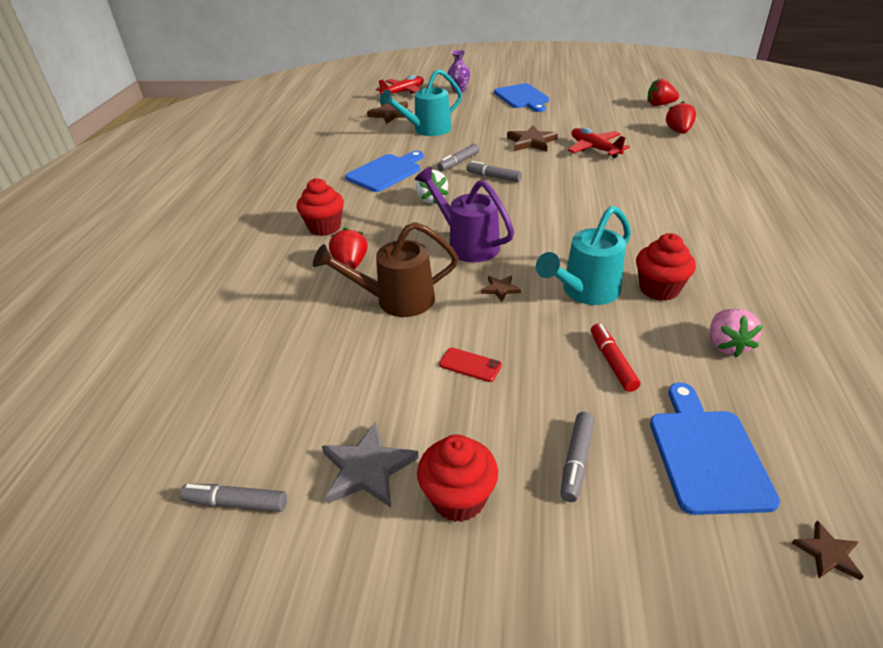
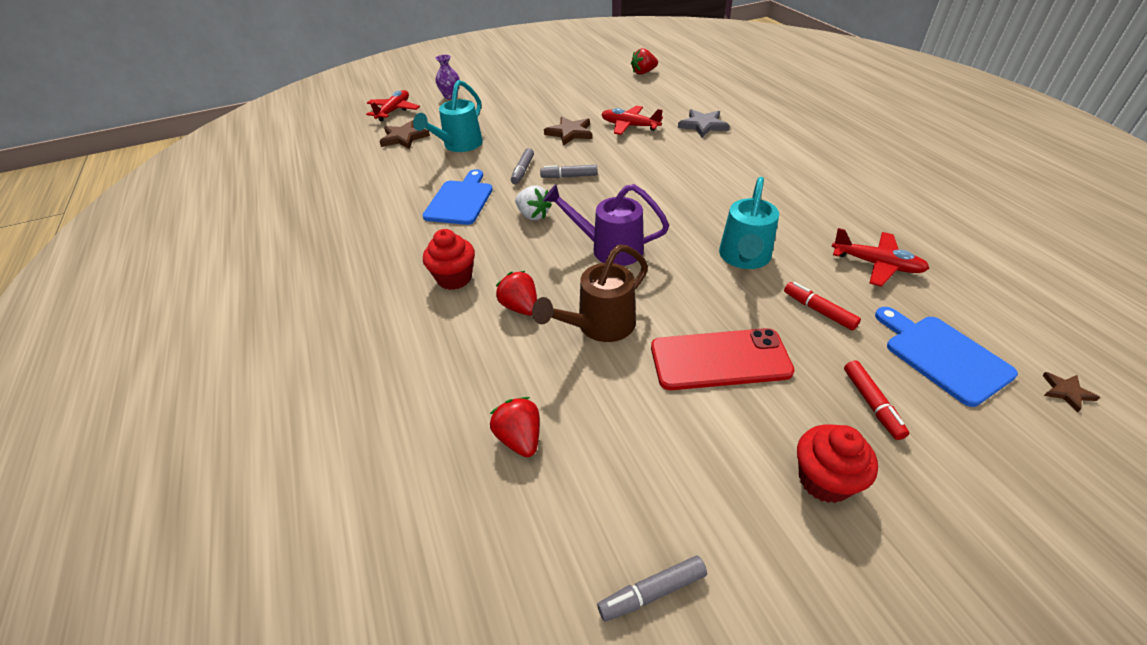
camera: 30 degrees left, 5 degrees up
(367, 468) = (731, 494): grey star -> grey star (703, 125)
(470, 365) = (720, 360): red phone -> red phone, size x2.34
(500, 289) = (677, 281): brown star -> none
(522, 97) = (520, 91): blue cutting board -> none
(576, 461) = (872, 403): grey marker -> red marker
(659, 289) = (793, 236): red cupcake -> none
(678, 131) = (680, 94): red strawberry -> red strawberry (520, 438)
(726, 345) = (876, 264): pink strawberry -> red plane

